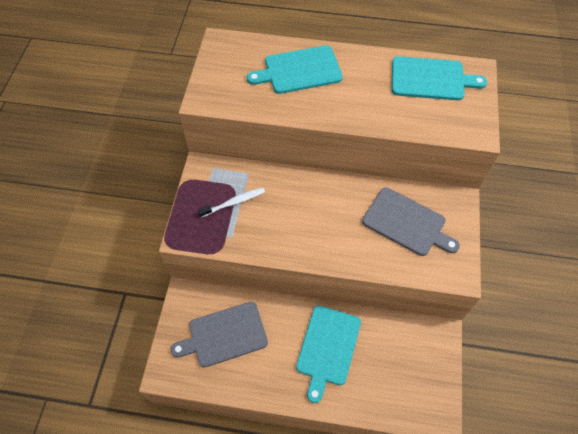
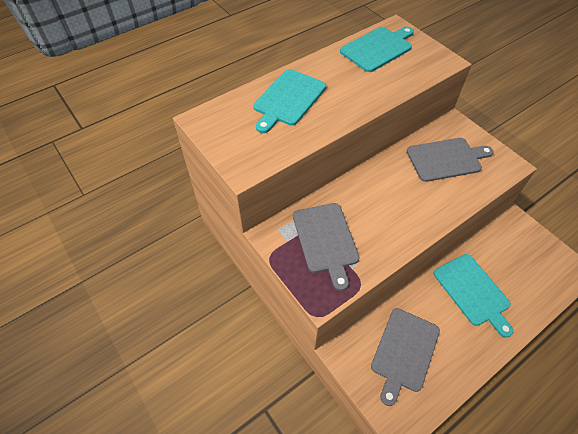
camera: 45 degrees left, 5 degrees down
(234, 202) = (326, 240): white toothbrush -> grey cutting board

